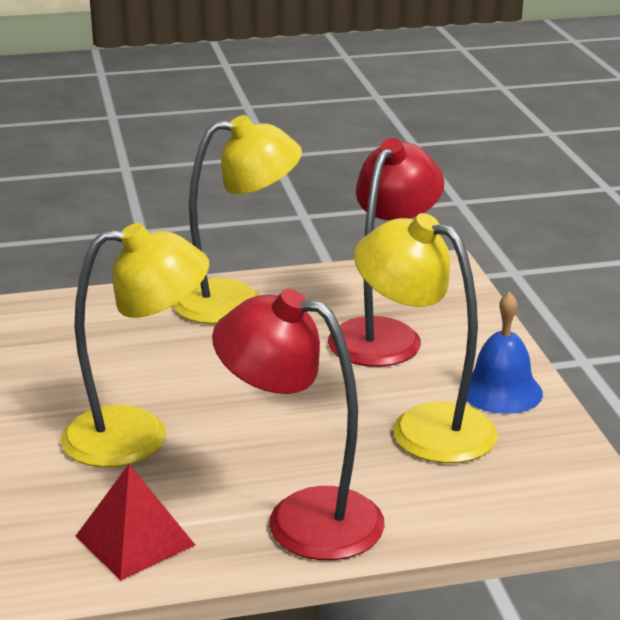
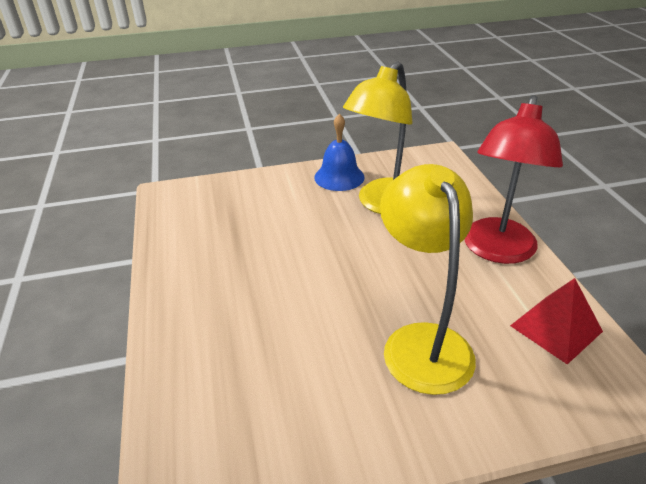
camera: 90 degrees left, 10 degrees up
(237, 301) = (196, 297): yellow lamp -> none
(383, 334) = (264, 219): red lamp -> none

